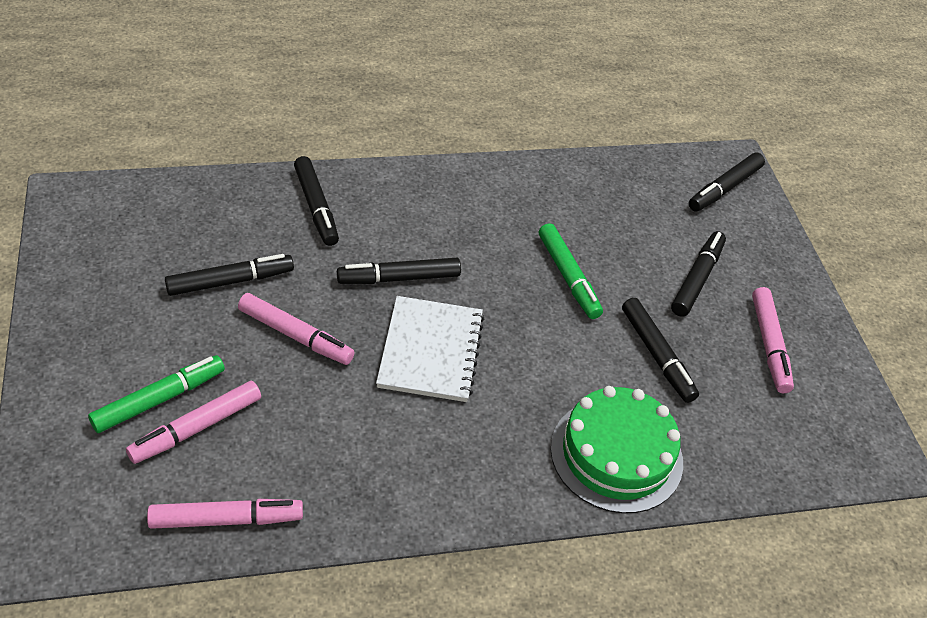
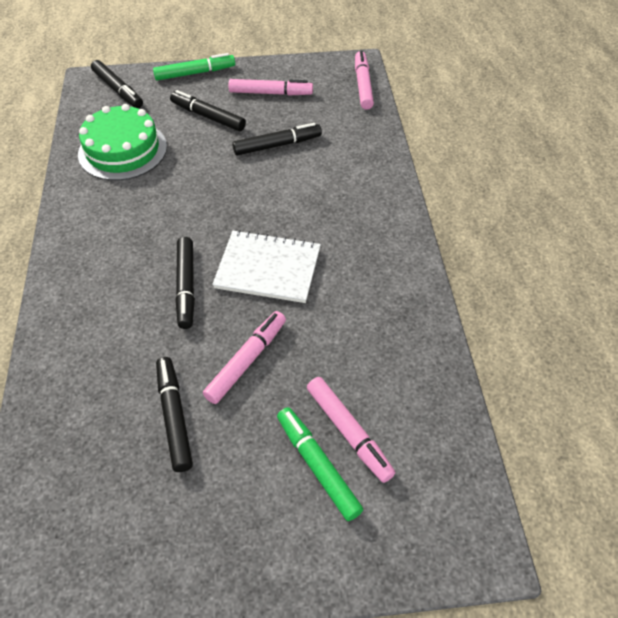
camera: 80 degrees left, 5 degrees up
(226, 519) = (437, 403): pink marker -> pink marker (363, 85)
(316, 207) = (84, 348): black marker -> none
(568, 277) = (197, 182): green marker -> green marker (195, 73)
(616, 454) = (362, 174): green cake -> green cake (122, 150)

